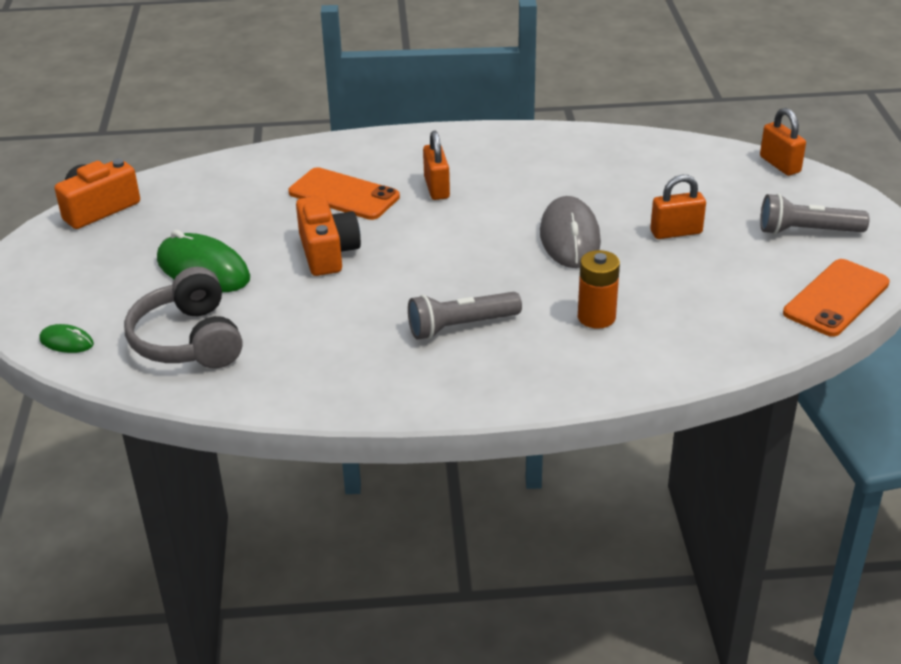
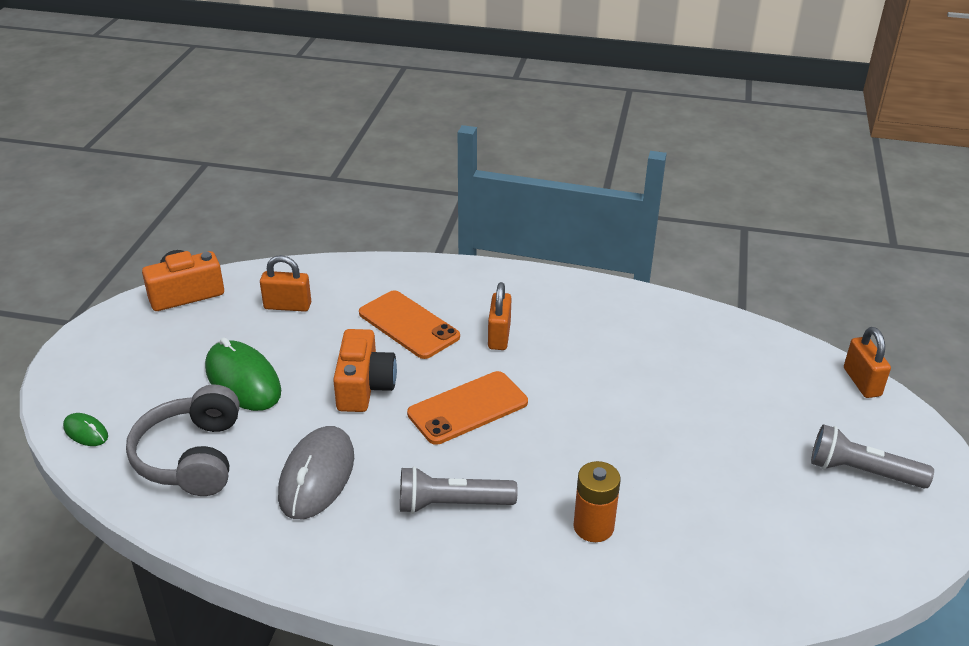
camera: 15 degrees right, 0 degrees up
(570, 238) = (605, 423): grey mouse -> grey mouse (317, 476)
(676, 232) = (718, 441): orange padlock -> orange padlock (287, 306)
(836, 298) = (864, 566): orange phone -> orange phone (468, 408)

